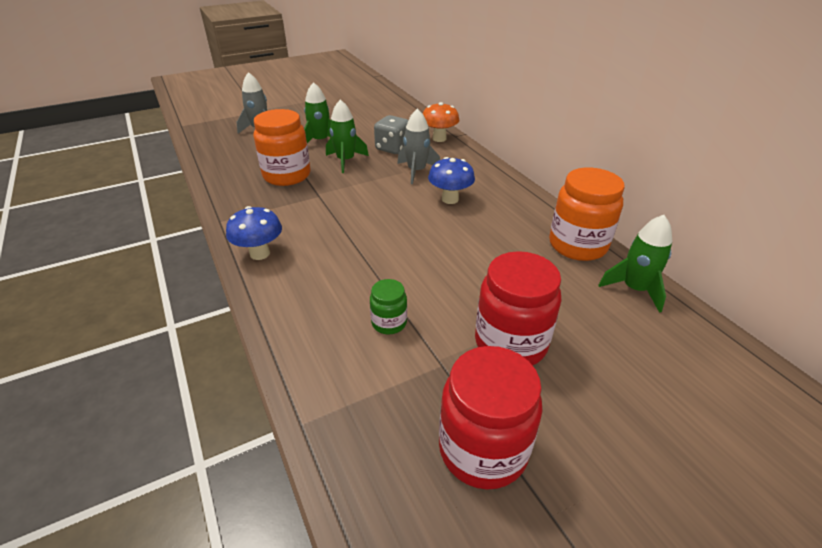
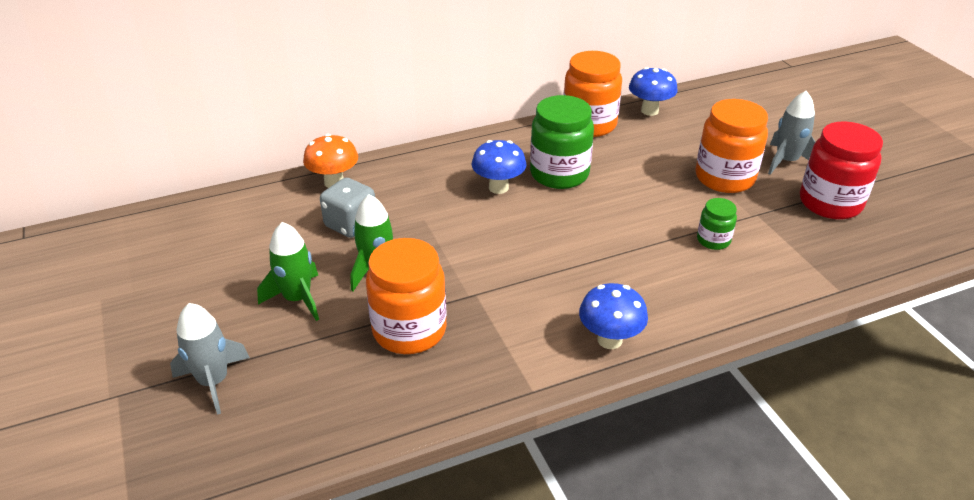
camera: 85 degrees left, 0 degrees up
(416, 171) = (425, 207): grey rocket -> grey rocket (786, 161)
(480, 228) = (559, 174): none -> green jar
(510, 343) = (724, 178): red jar -> orange jar
(634, 289) = (649, 111): green rocket -> blue mushroom

